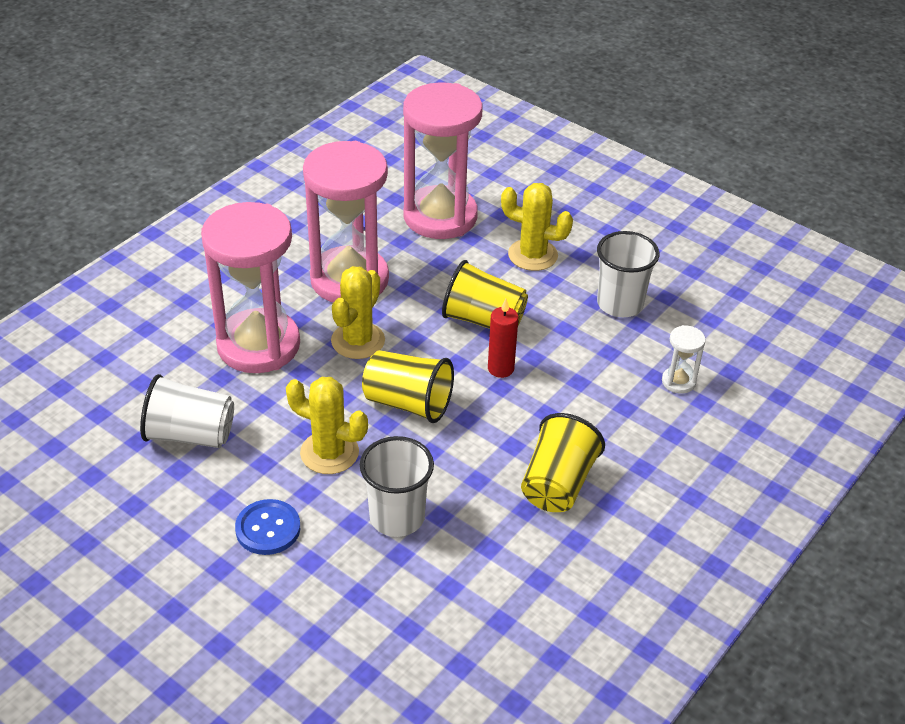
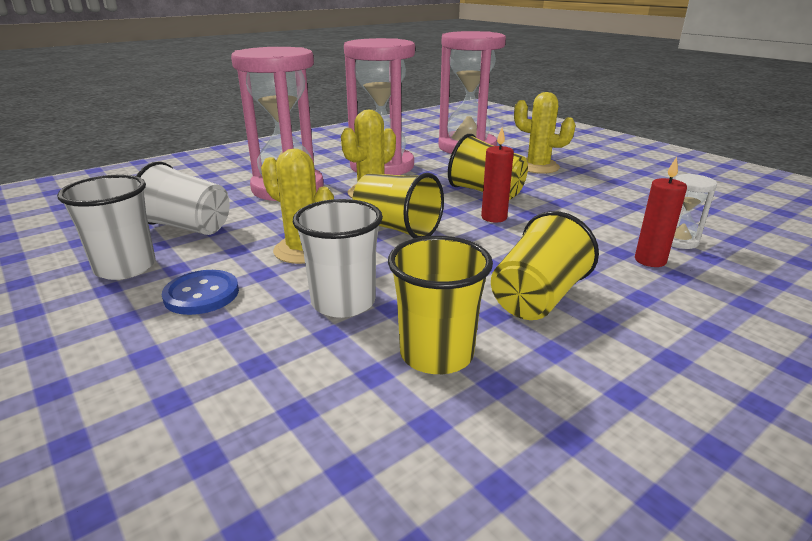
camera: 15 degrees right, 15 degrees down
(490, 560) = (436, 354): none -> yellow cup
(620, 304) = (615, 194): white cup -> white cup (125, 267)
(651, 416) = (650, 260): none -> red candle

